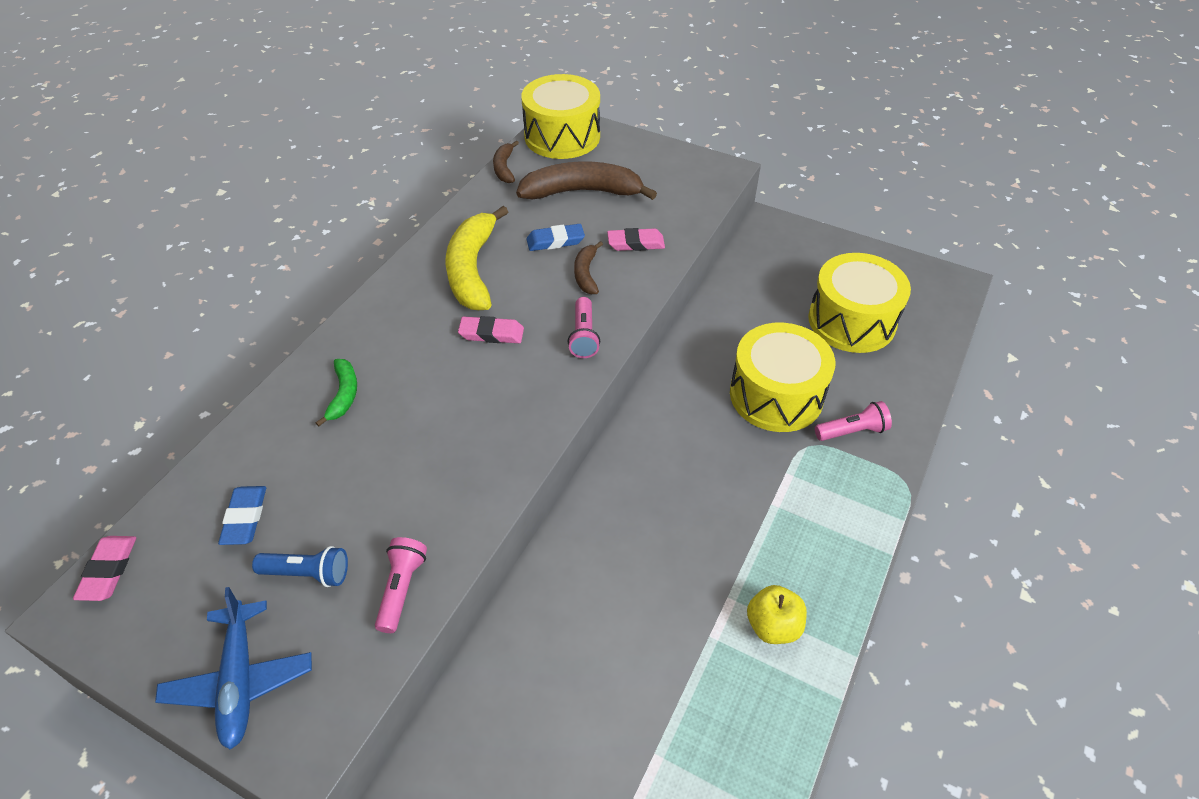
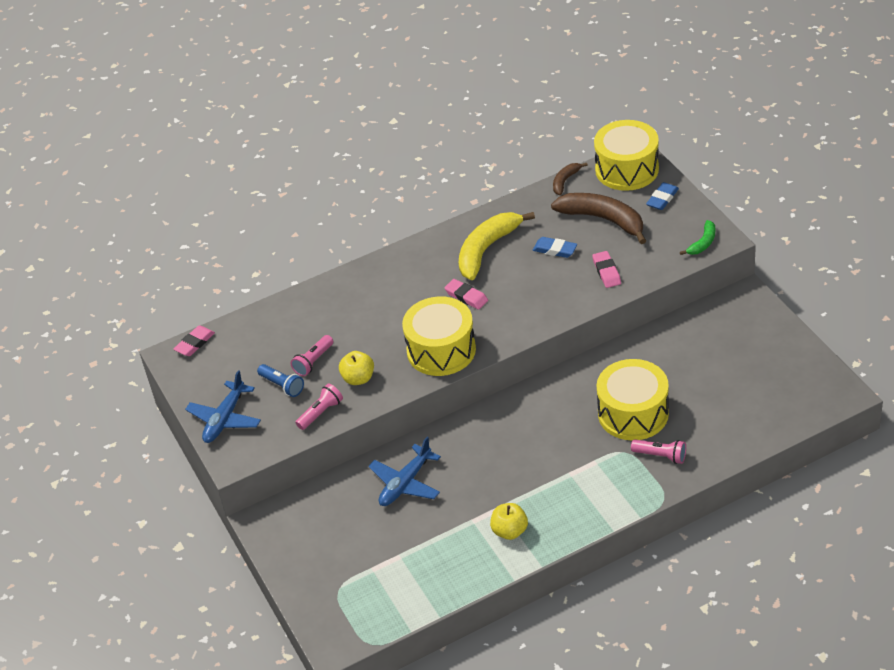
camera: 40 degrees right, 5 degrees down
(245, 518) = (269, 345): blue eraser -> blue eraser (662, 199)
(344, 394) = (358, 299): green banana -> green banana (703, 243)
(423, 507) = (358, 378): none -> yellow apple
(578, 629) = (405, 483): none -> blue plane
(583, 336) = (519, 320): pink flashlight -> pink flashlight (313, 361)
(586, 274) = (555, 280): brown banana -> none
(635, 243) = (606, 272): pink eraser -> pink eraser turned 45 degrees clockwise
(851, 321) = (735, 389): yellow drum -> yellow drum (441, 350)

